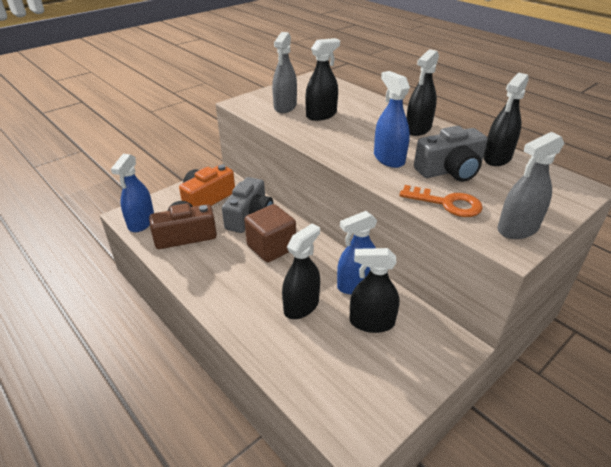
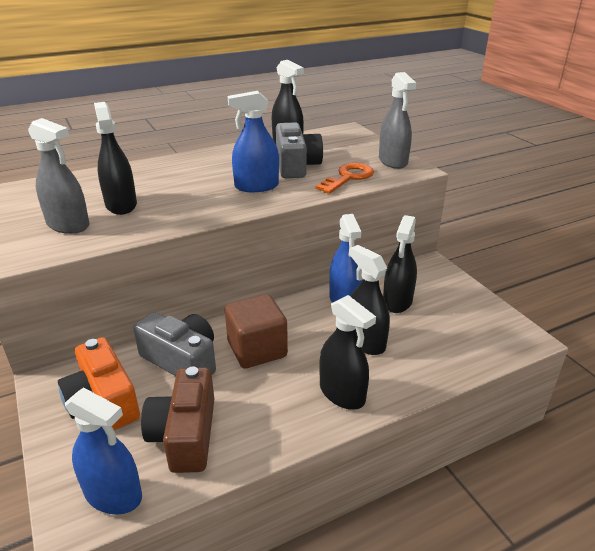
camera: 75 degrees left, 5 degrees down
(418, 129) = (207, 162): black spray bottle -> black spray bottle (342, 393)

